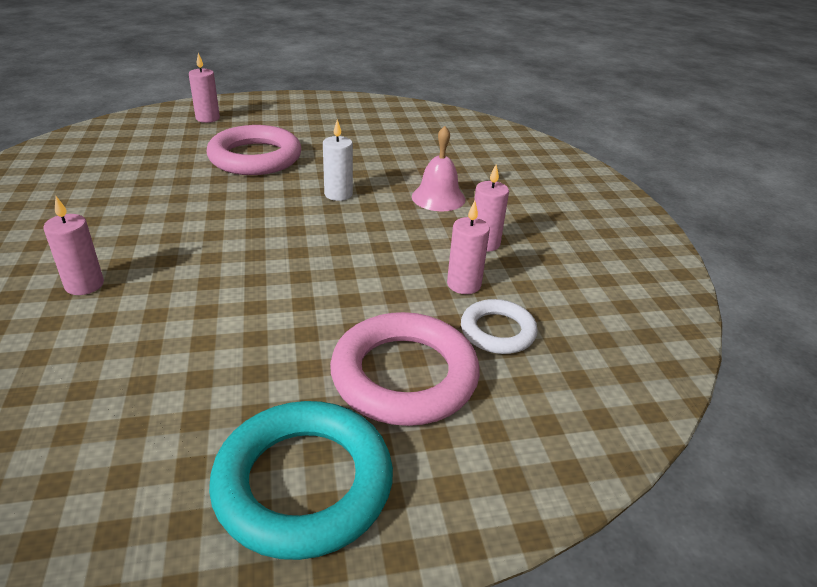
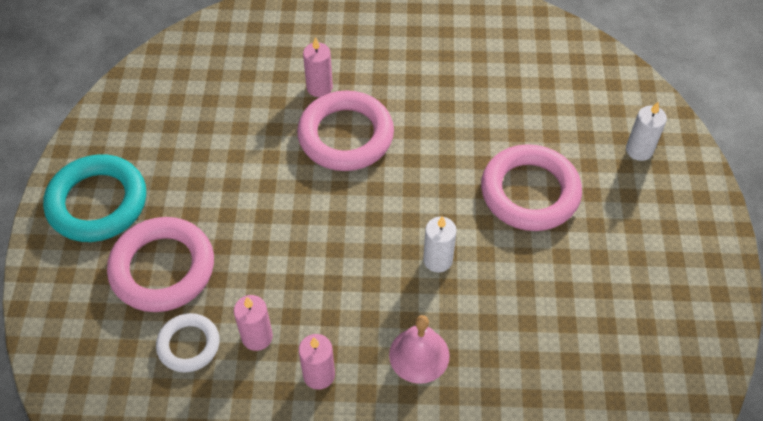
camera: 105 degrees right, 20 degrees up
(175, 257) = (345, 136): none -> pink ring
(207, 118) = (639, 150): pink candle -> white candle

